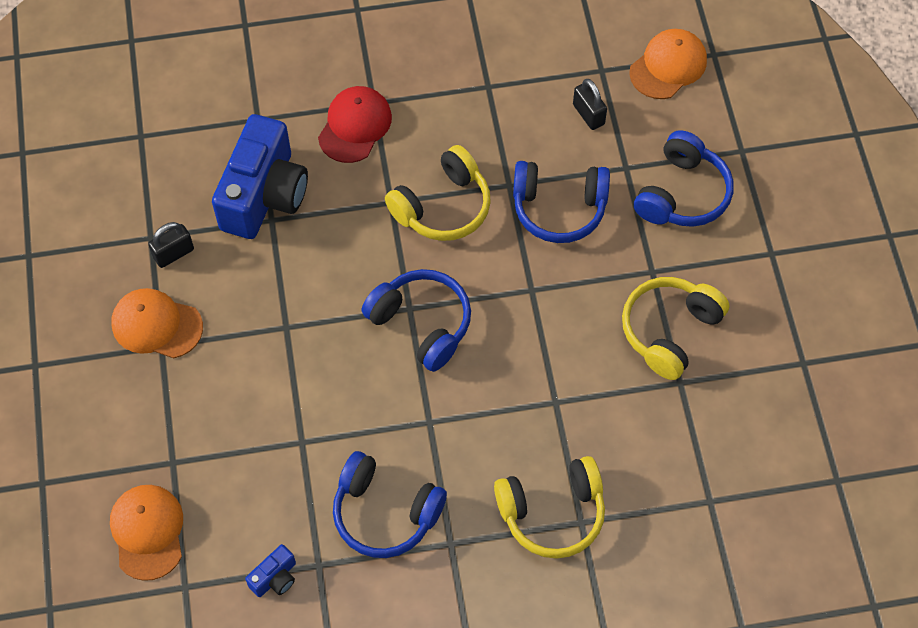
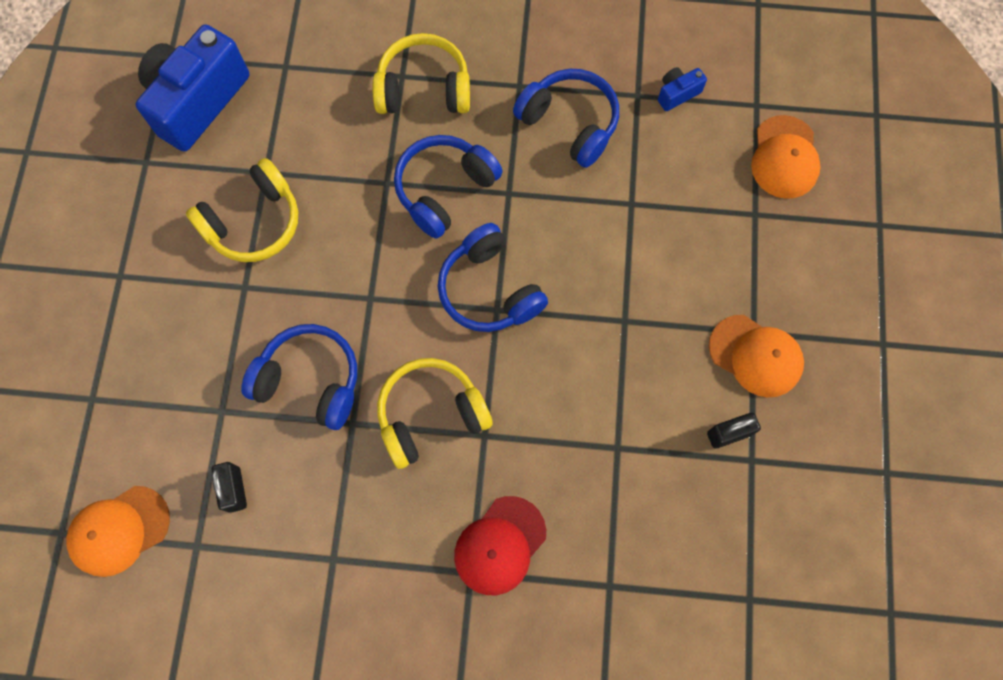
camera: 165 degrees left, 10 degrees up
(264, 195) = (619, 481): blue camera -> blue camera (197, 101)
(682, 193) = (177, 364): blue headphones -> blue headphones (445, 190)

